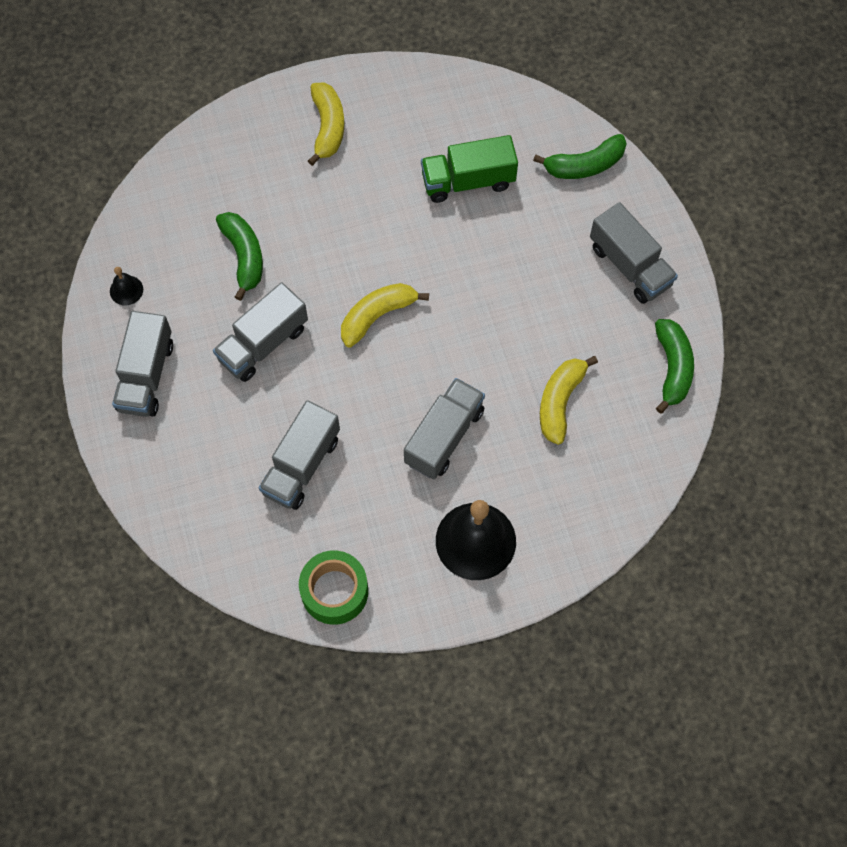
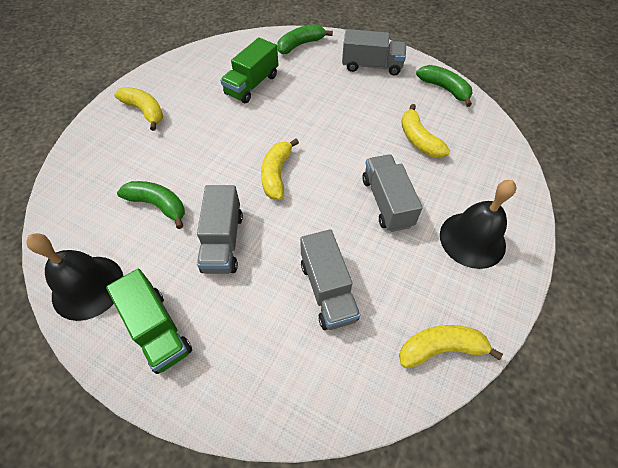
camera: 45 degrees left, 10 degrees down
(126, 290) = (88, 287): black bell -> black bell, size x2.24
(146, 376) = (157, 329): grey truck -> green truck
(334, 591) = (441, 348): green tape -> yellow banana
(584, 165) = (300, 45): green banana -> green banana turned 150 degrees counterclockwise

